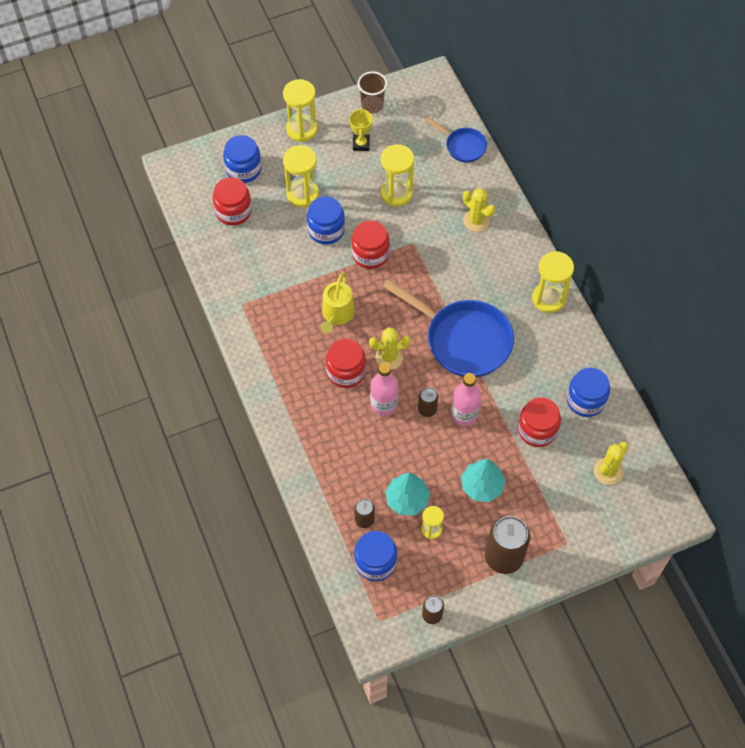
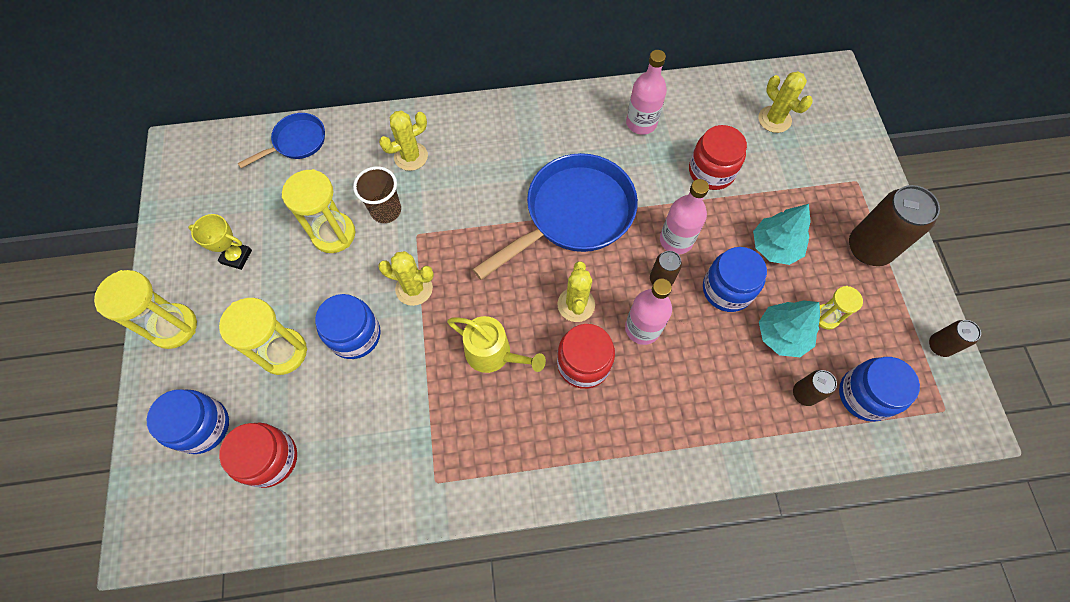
camera: 75 degrees left, 5 degrees up
(370, 254) = (414, 288): red jar -> yellow cactus
(372, 105) = (181, 227): brown cup -> brown cup (386, 210)
(548, 299) = (544, 114): yellow hourglass -> none
(566, 370) = (641, 123): none -> pink bottle
(585, 400) = (683, 115): blue jar -> blue jar (727, 289)

